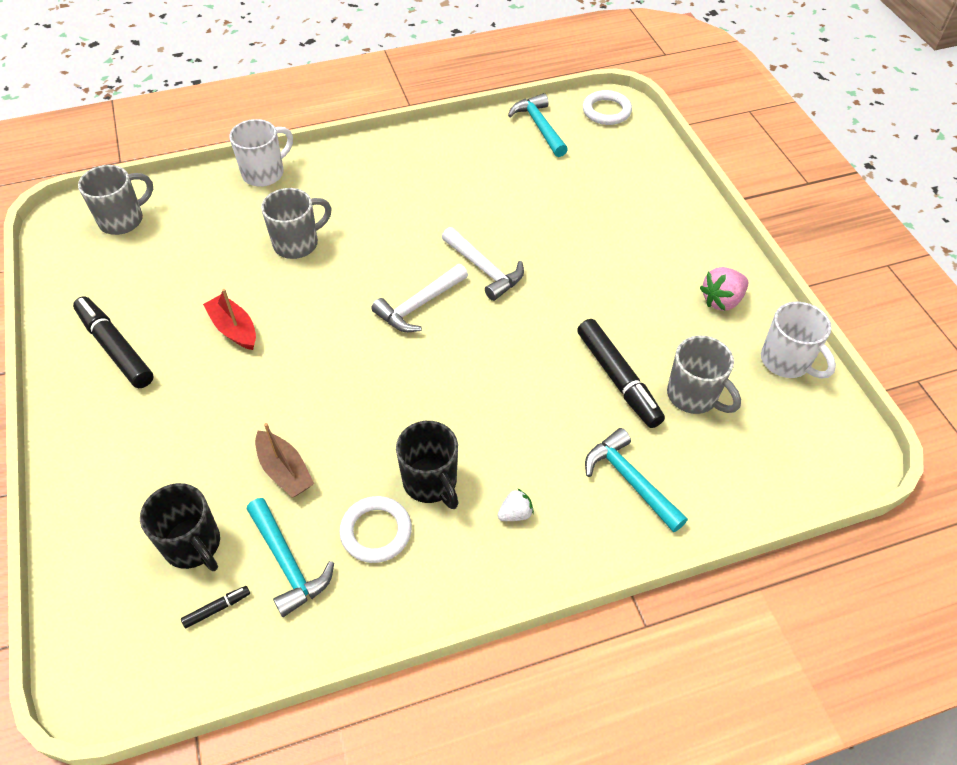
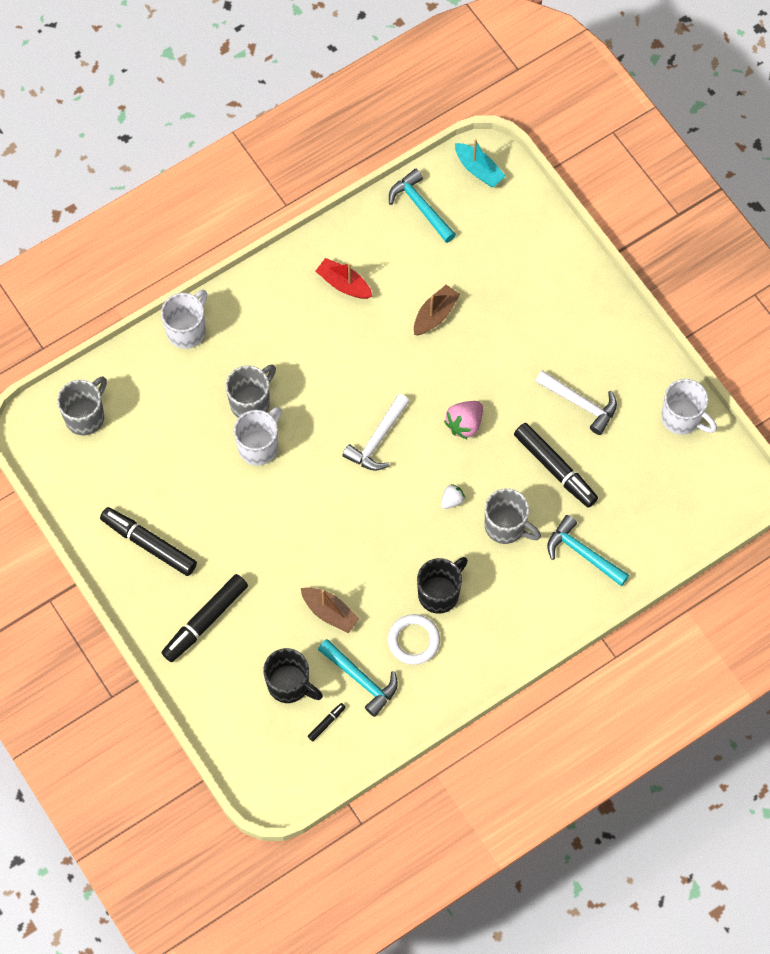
camera: 15 degrees left, 15 degrees up
(132, 443) = (205, 621): none -> black marker
(234, 329) = (236, 501): red boat -> red boat (344, 284)
(286, 283) = (259, 446): none -> white mug
(431, 482) = (439, 593): black mug -> black mug turned 90 degrees counterclockwise
(484, 269) = (420, 389): white hammer -> white hammer (580, 403)
(515, 513) = (507, 601): white strawberry -> white strawberry (452, 500)
(524, 211) = (435, 315): none -> brown boat
(606, 111) = (478, 170): white ring -> turquoise boat
(693, 396) = (616, 469): grey mug -> grey mug (506, 526)
(721, 300) = (622, 370): pink strawberry -> pink strawberry (464, 424)

